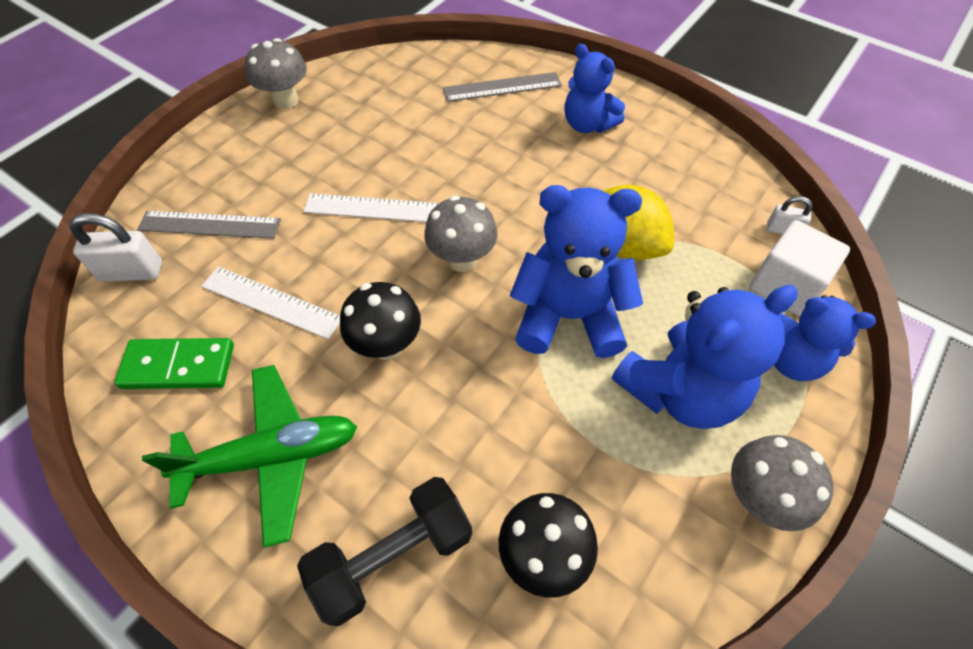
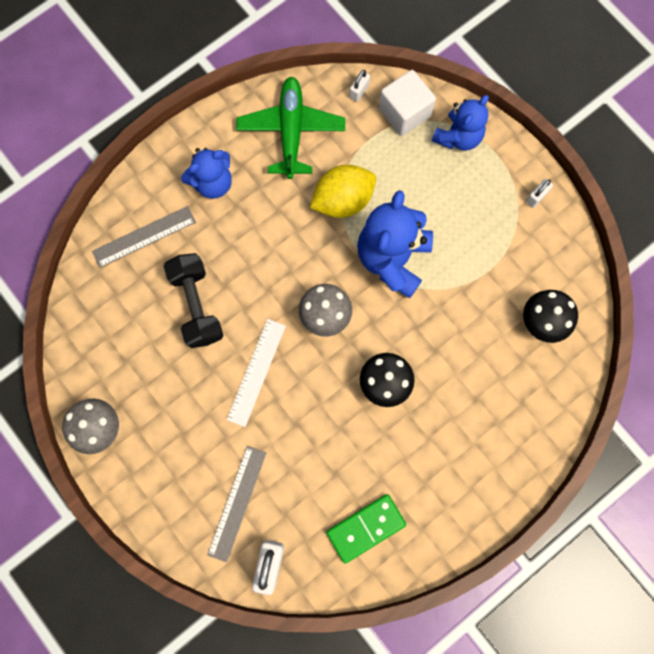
camera: 75 degrees left, 20 degrees up
(178, 366) = (366, 528): green domino -> green domino turned 45 degrees clockwise
(271, 302) = (327, 459): white ruler -> none
(271, 456) = (448, 468): green plane -> green plane (291, 131)
(393, 556) = (524, 404): black dumbbell -> black dumbbell (197, 305)
(502, 87) = (144, 237): grey ruler -> grey ruler turned 60 degrees clockwise
(680, 391) = (463, 211): blue teddy bear -> none
(758, 498) = (536, 197): grey mushroom -> white padlock

